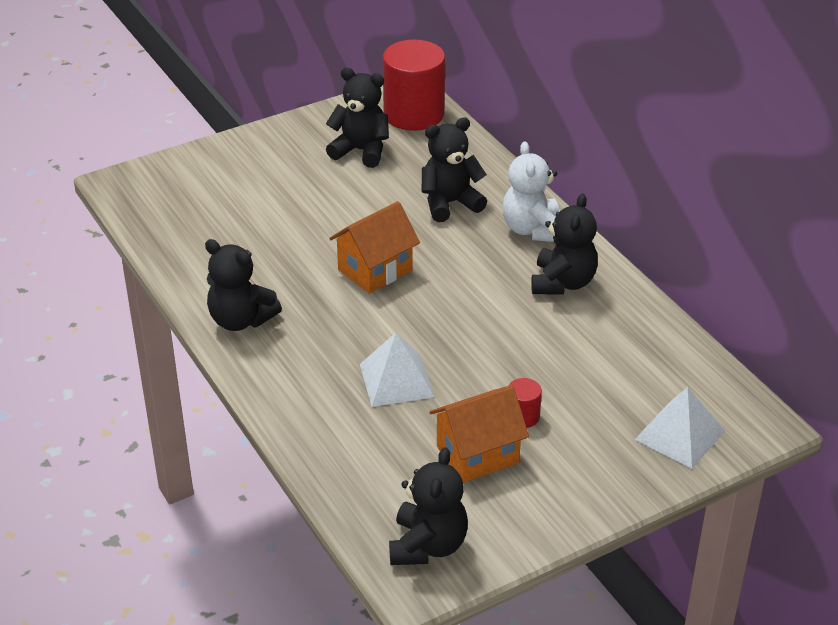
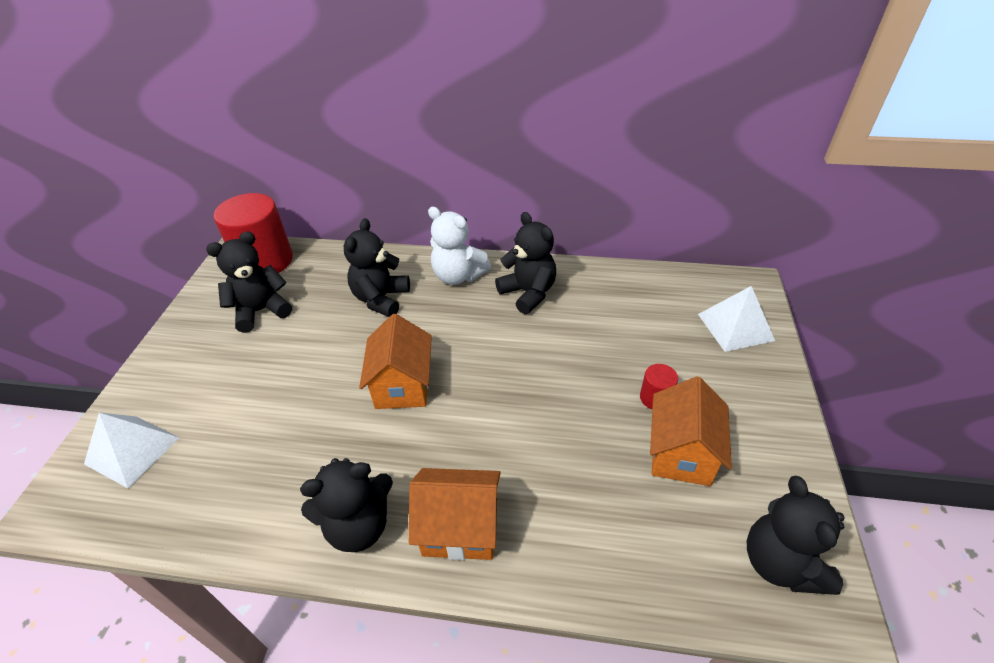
camera: 50 degrees left, 5 degrees up
(287, 368) = (460, 528): none -> orange house
(396, 380) = (547, 453): white pyramid -> white pyramid (132, 450)
(428, 546) = (780, 563): black teddy bear -> black teddy bear turned 150 degrees counterclockwise

